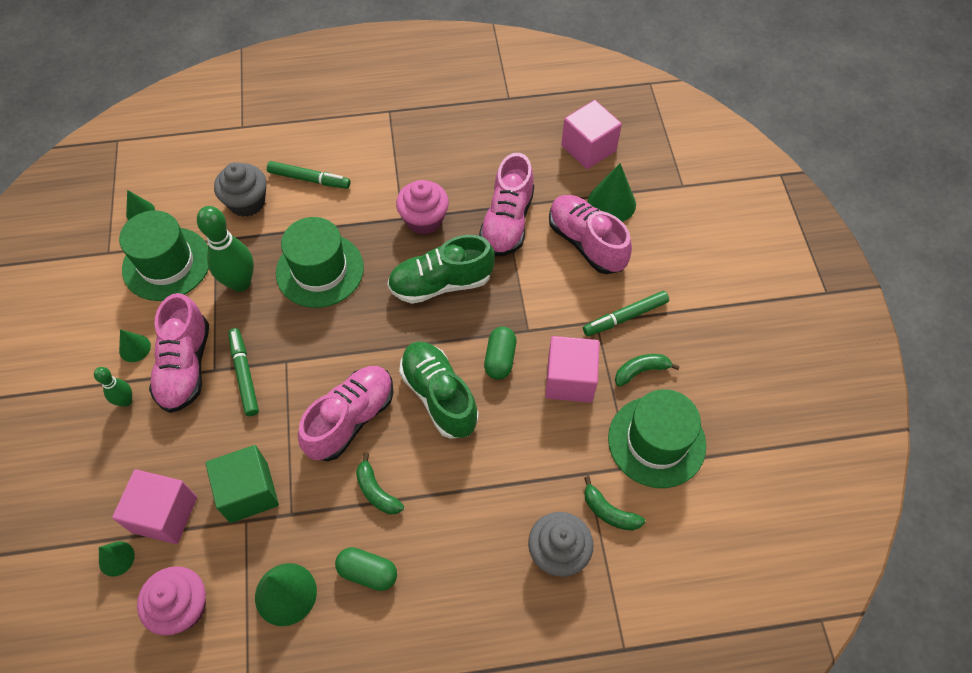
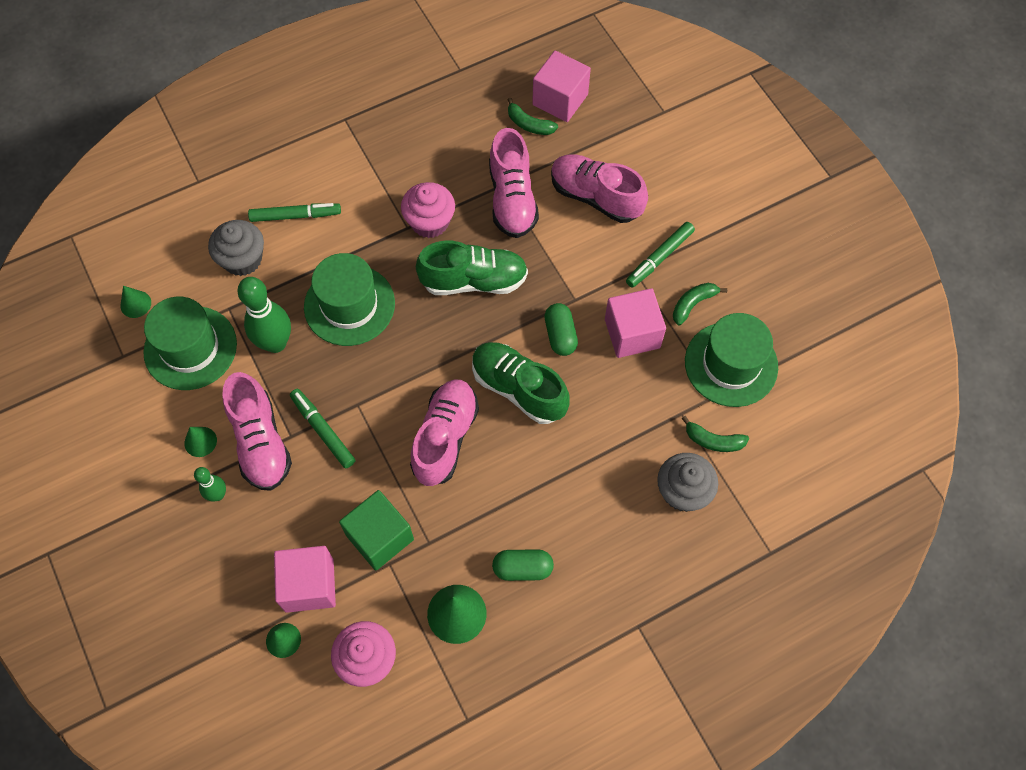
camera: 20 degrees left, 5 degrees up
(376, 491) = (498, 495): green banana -> green banana (529, 124)
(441, 283) = (474, 280): green shoe -> green shoe turned 150 degrees counterclockwise
(611, 203) = (604, 149): green cone -> none

